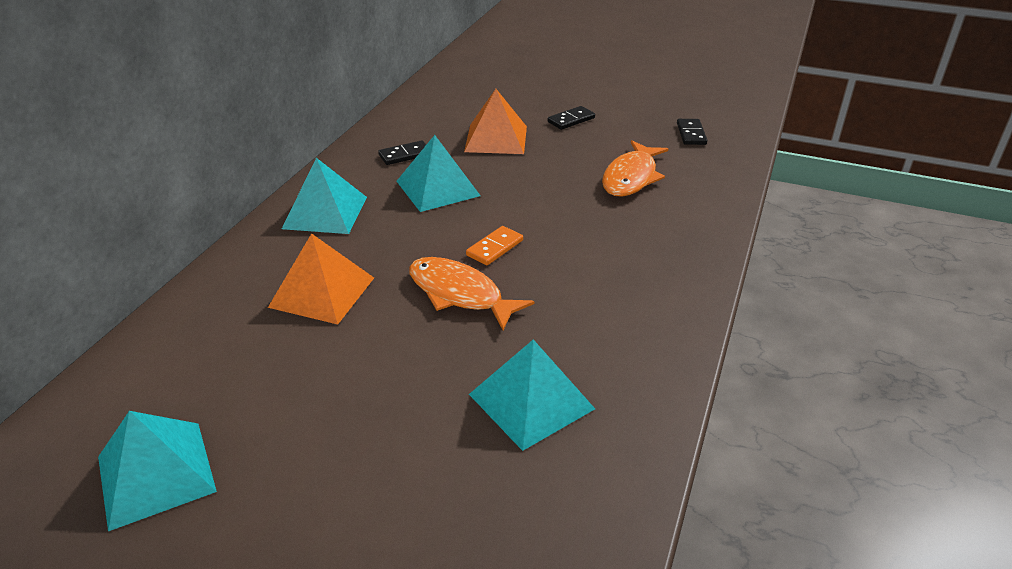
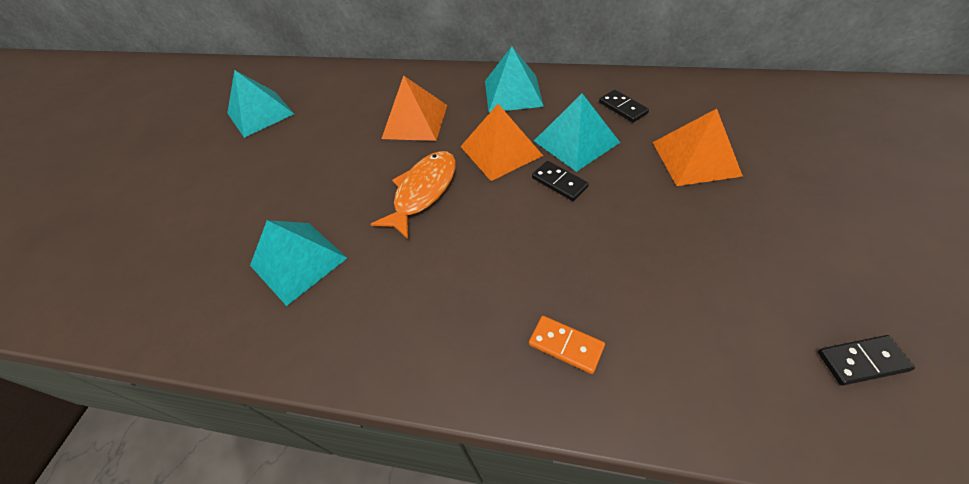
camera: 85 degrees right, 15 degrees up
(423, 234) = (500, 151): none -> orange pyramid
(495, 248) = (493, 199): orange domino -> orange domino (566, 345)
(571, 120) = (791, 213): black domino -> black domino (559, 182)
(631, 177) = (680, 293): orange fish -> none

